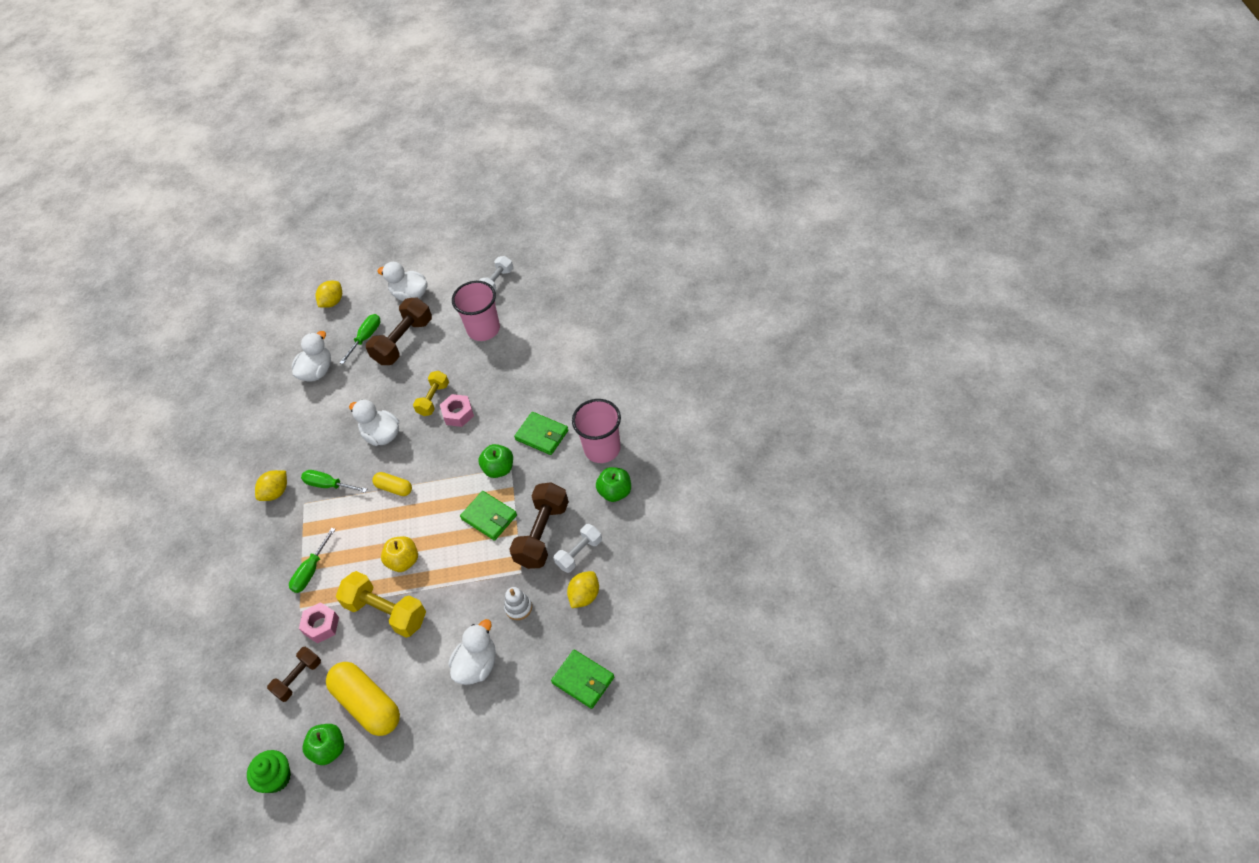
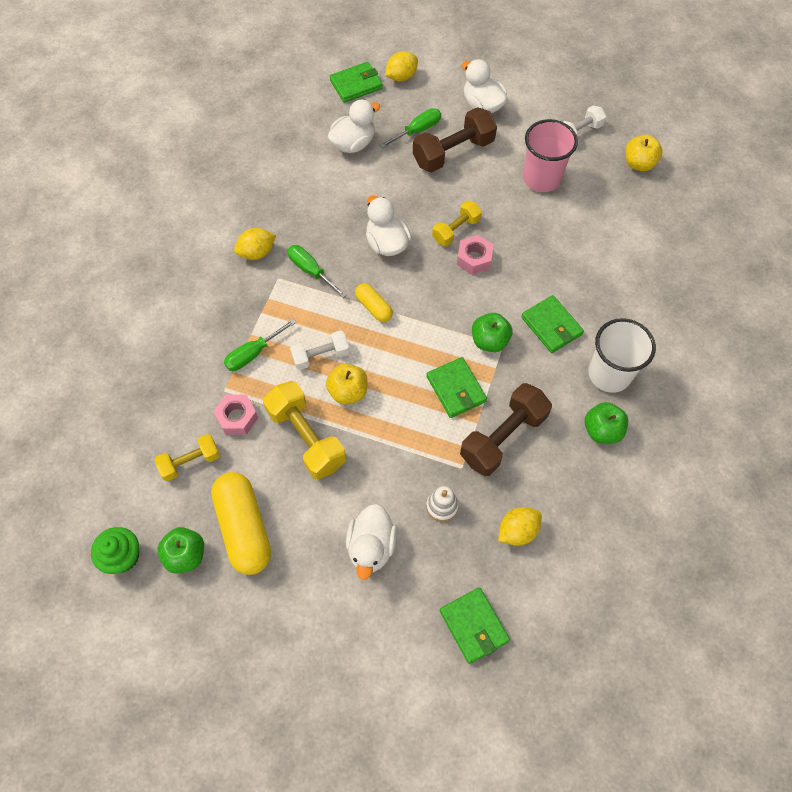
camera: 20 degrees right, 10 degrees up
(297, 324) = (356, 84): none -> green wallet
(298, 678) = (190, 462): brown dumbbell -> yellow dumbbell
(477, 665) = (371, 546): white duck -> white duck turned 135 degrees clockwise
(554, 284) = (638, 163): none -> yellow apple
(579, 553) = (532, 479): white dumbbell -> white dumbbell (321, 356)
(602, 449) = (609, 374): pink cup -> white cup

